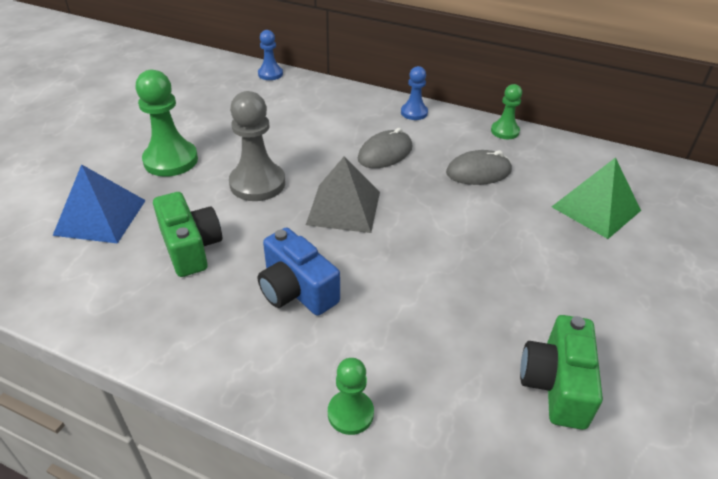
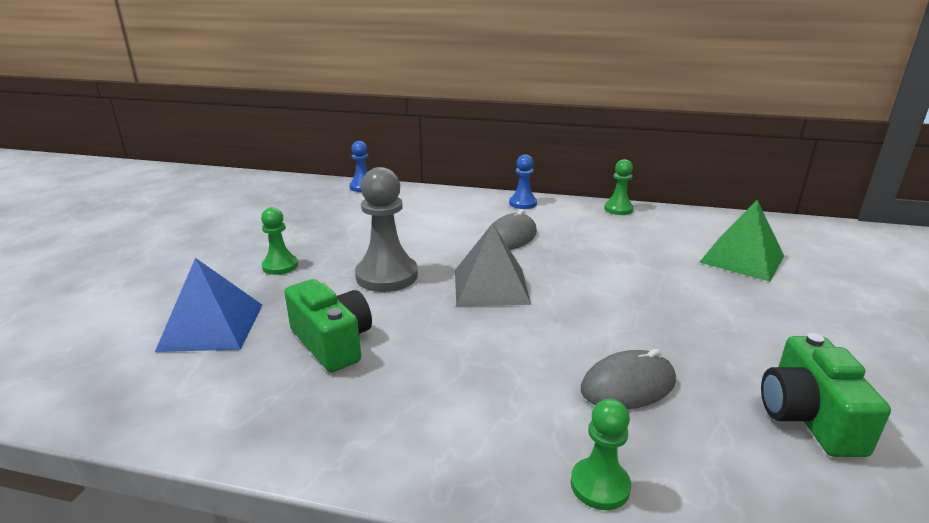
camera: 10 degrees left, 15 degrees down
(171, 160) = (280, 266): green pawn -> green pawn, size x0.58
(296, 290) = (474, 367): blue camera -> none
(478, 172) = (612, 242): grey mouse -> grey mouse (628, 385)

